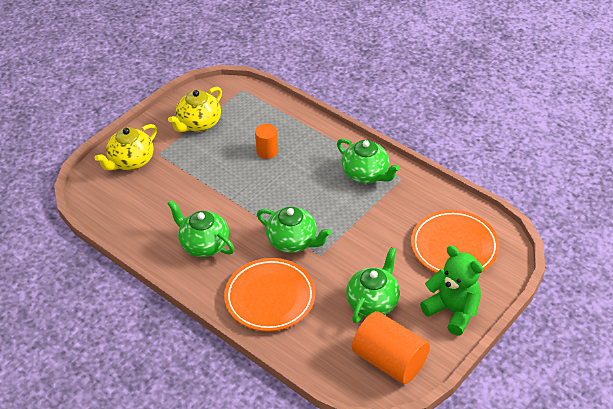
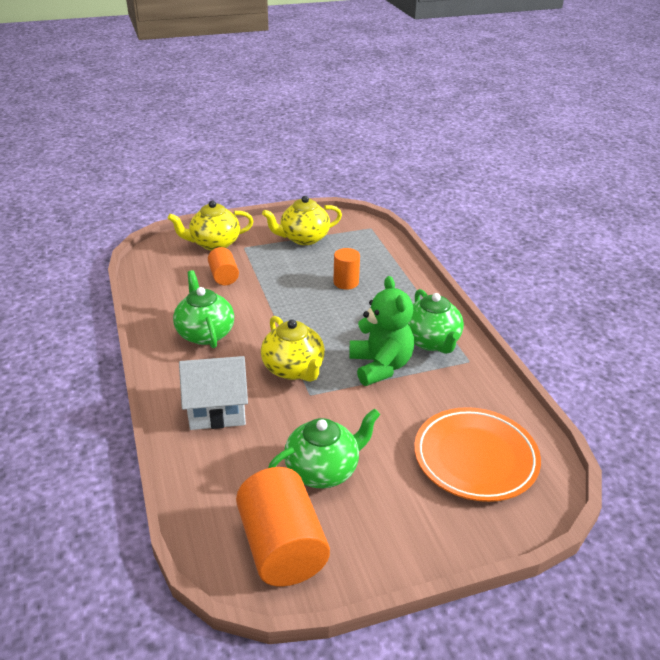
camera: 30 degrees right, 10 degrees down
(169, 189) = (224, 276): none -> orange cylinder
(270, 298) = (217, 410): orange plate -> white house
(293, 242) = (293, 369): green teapot -> yellow teapot
(452, 311) = (413, 530): green teddy bear -> green teddy bear (380, 366)

